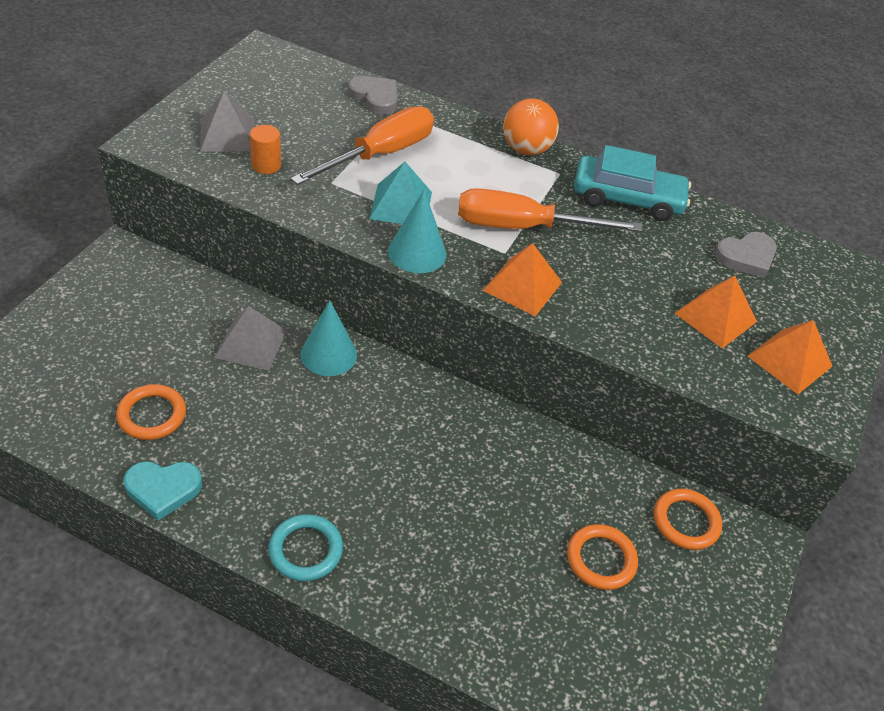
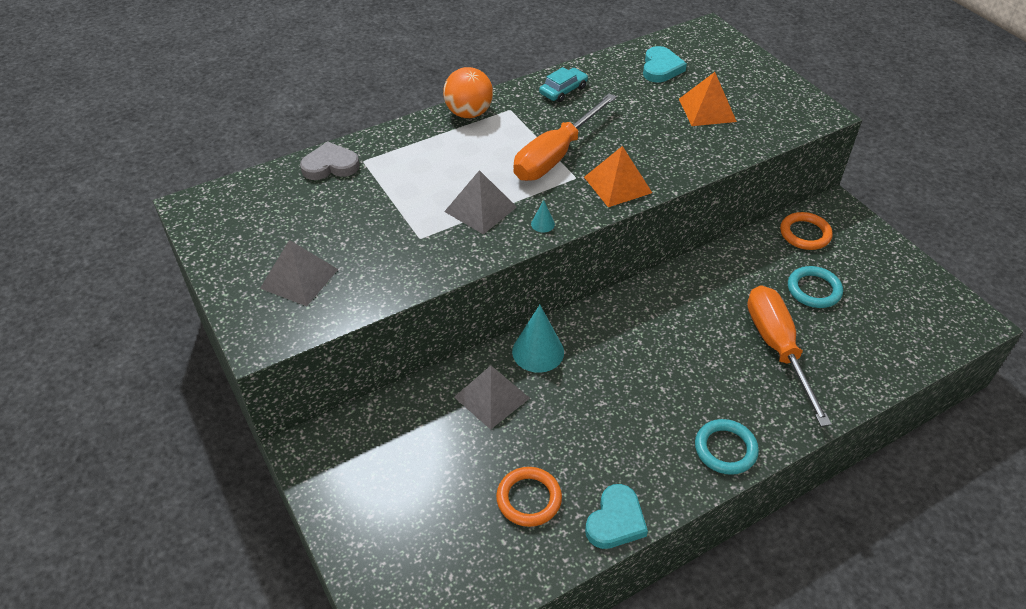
camera: 50 degrees left, 0 degrees up
(266, 165) = (364, 269): orange cylinder -> none
(380, 154) = (408, 194): orange screwdriver -> orange screwdriver (777, 348)
(401, 205) = (480, 209): turquoise pyramid -> grey pyramid
(417, 252) = (542, 224): turquoise cone -> turquoise cone, size x0.45
(601, 559) = (814, 290): orange ring -> turquoise ring
(627, 198) = (563, 90): turquoise car -> turquoise car, size x0.55
(746, 257) = (661, 68): grey heart -> turquoise heart
(790, 361) = (764, 99): orange pyramid -> none

